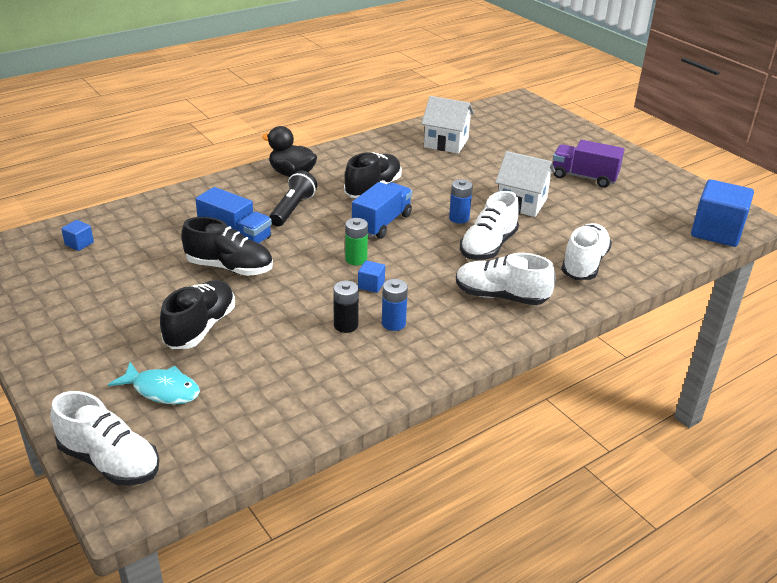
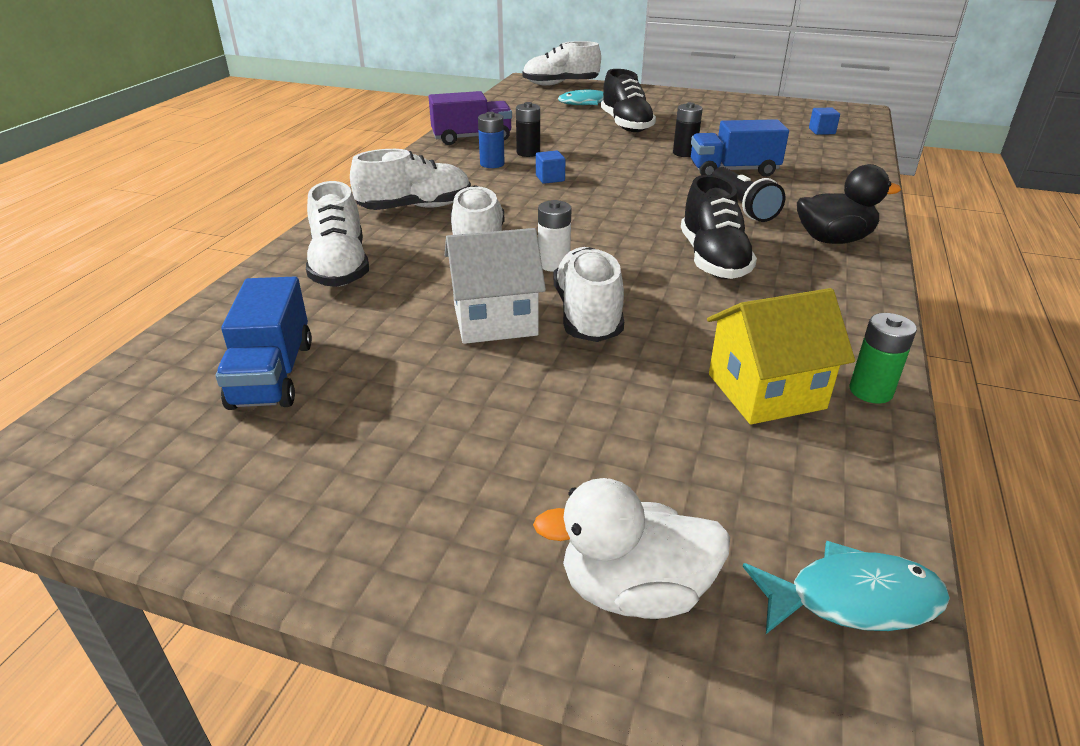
camera: 145 degrees right, 0 degrees up
(229, 268) = (684, 153): black shoe -> black battery
(356, 259) = (596, 190): green battery -> green battery (870, 391)
(382, 223) = (630, 227): blue truck -> blue truck (272, 374)
(446, 143) = (765, 391): white house -> yellow house
(459, 218) = (553, 264): blue battery -> white battery
(475, 189) = (587, 315): none -> white shoe
(499, 108) = (852, 599): none -> turquoise fish
(553, 127) = (634, 590): none -> white duck
(584, 177) = (429, 425): purple truck -> purple truck (472, 138)
(716, 232) = (117, 399): blue cube -> none

